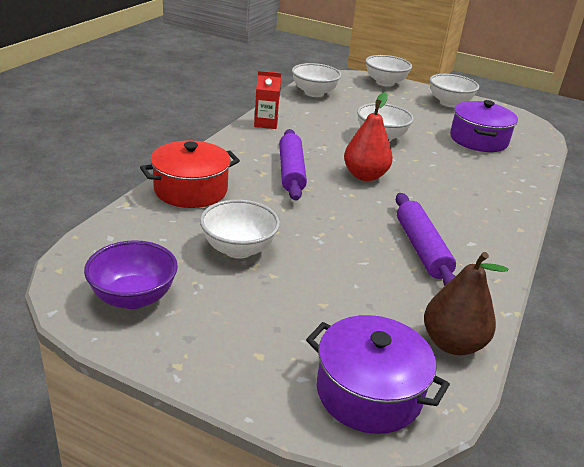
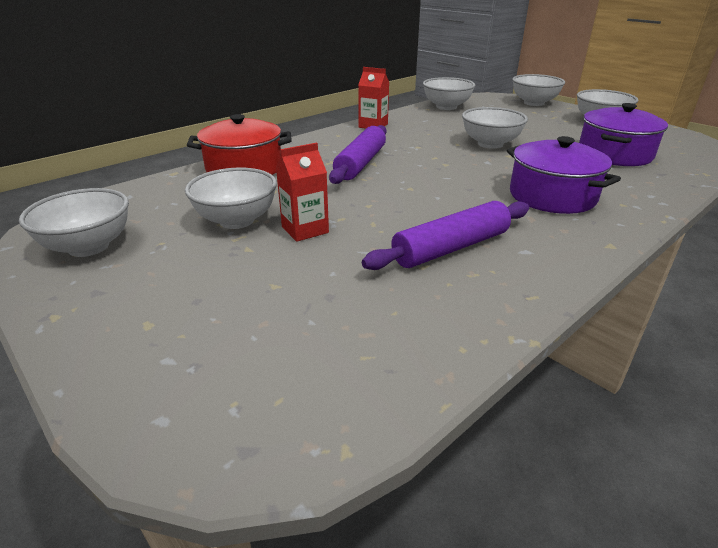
camera: 25 degrees right, 0 degrees up
(133, 297) = (88, 247): purple bowl -> white bowl
(303, 249) = (305, 230): none -> red carton
(365, 176) = (441, 174): red pear -> none
(369, 392) = (231, 397): purple pot -> purple pot (552, 196)
(421, 249) = (451, 248): purple rolling pin -> purple rolling pin turned 45 degrees clockwise
(452, 343) = (402, 361): brown pear -> none

